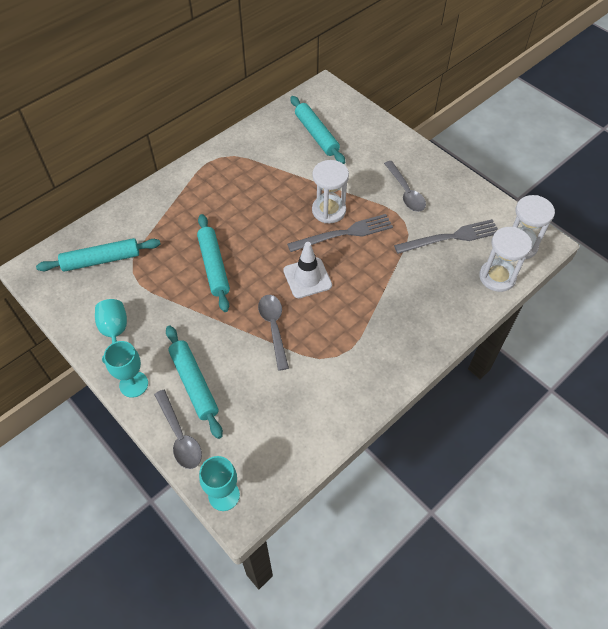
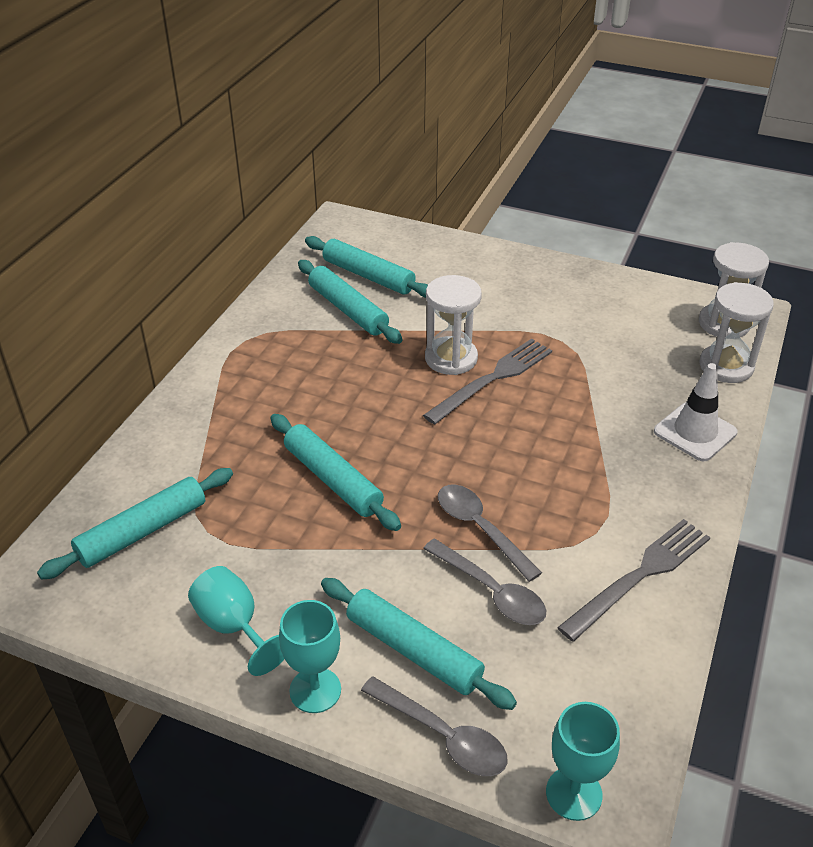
camera: 25 degrees left, 15 degrees down
(290, 155) = (348, 310): none -> turquoise rolling pin
(307, 278) = (482, 449): white traffic cone -> white traffic cone (695, 432)
(405, 192) = (537, 307): grey spoon -> grey spoon (491, 591)
(450, 237) = (634, 340): grey fork -> grey fork (639, 576)

